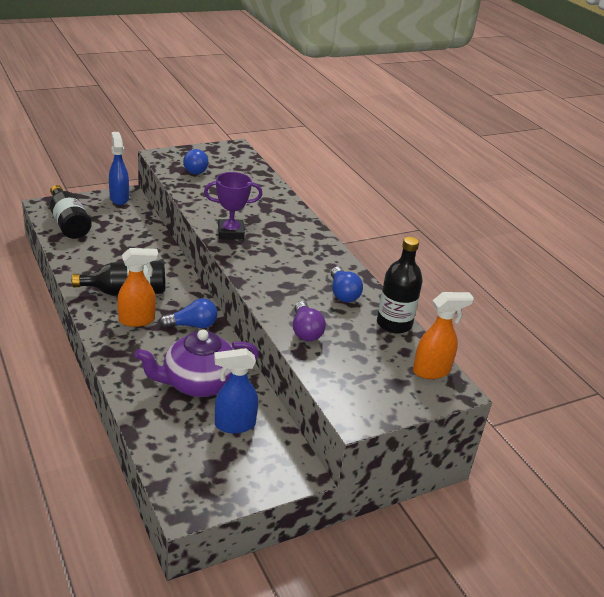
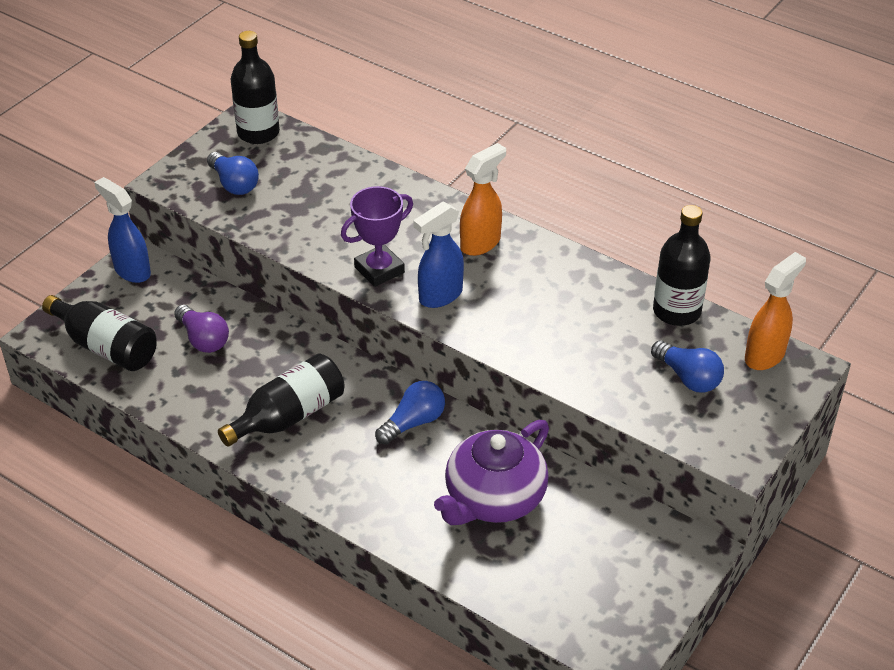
camera: 25 degrees left, 10 degrees up
(137, 320) = (342, 450): orange spray bottle -> orange spray bottle (481, 243)
(233, 154) = (258, 133): none -> black bottle
(234, 425) = (580, 530): blue spray bottle -> blue spray bottle (440, 296)
(305, 331) = (593, 373): purple light bulb -> purple light bulb (203, 339)
(343, 293) = (587, 296): blue light bulb -> blue light bulb (688, 377)

